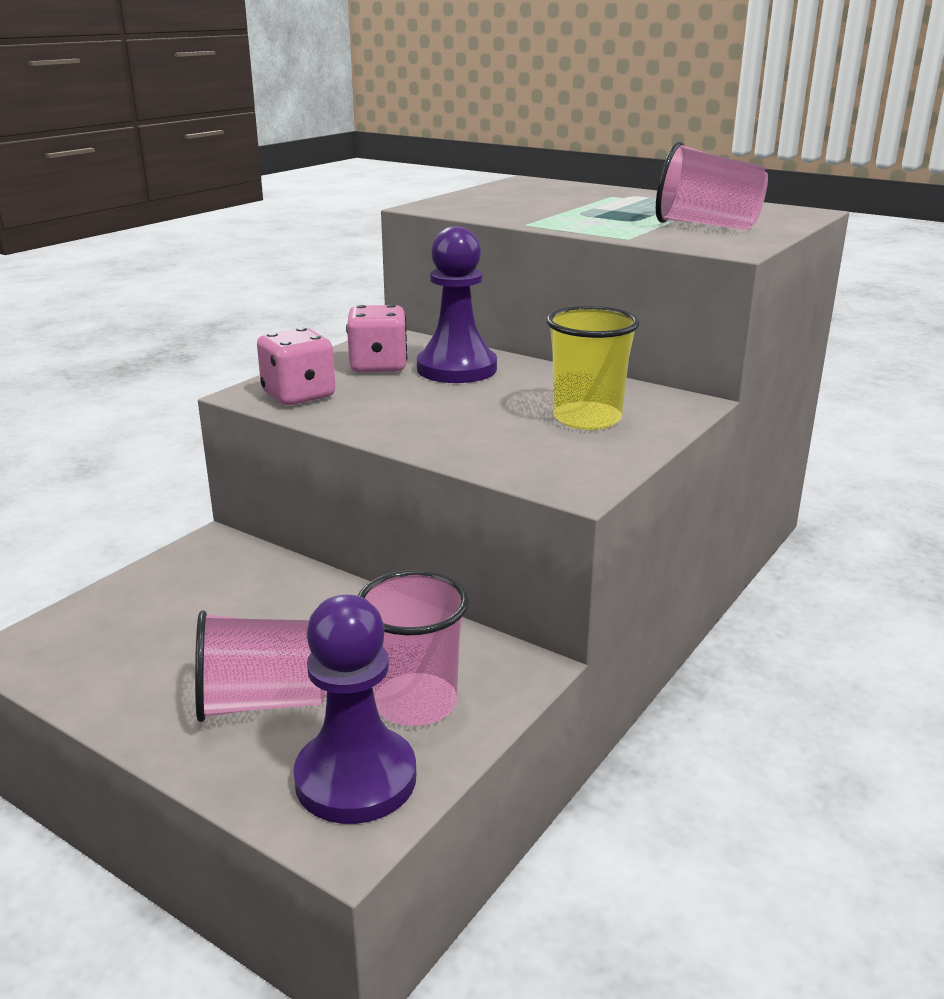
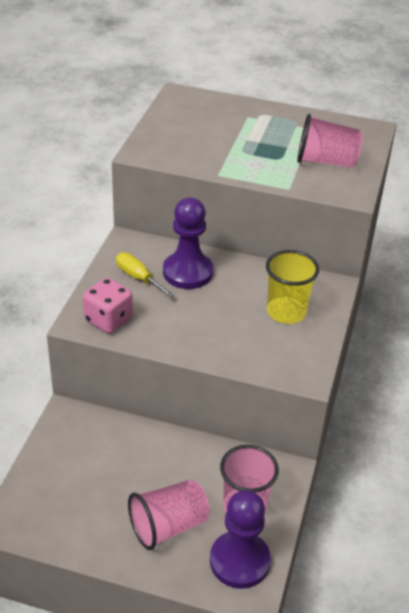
camera: 20 degrees left, 15 degrees up
(378, 366) = (138, 277): pink dice -> yellow screwdriver

